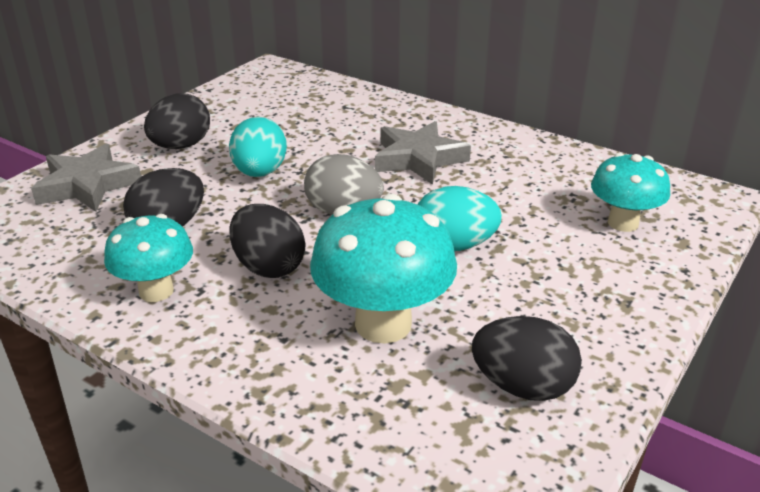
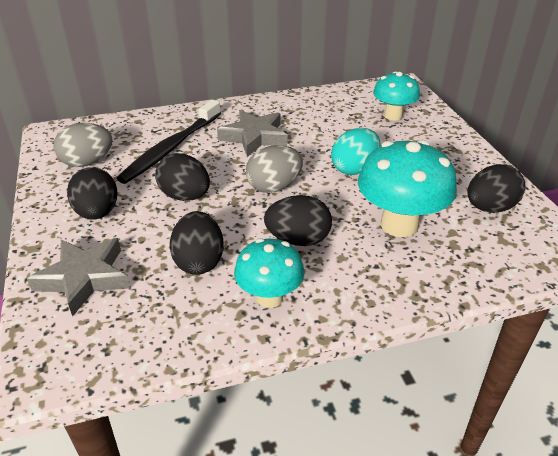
camera: 50 degrees left, 5 degrees up
(248, 104) = (87, 162): none -> grey egg
(260, 173) = (185, 196): turquoise egg -> black egg
(328, 128) = (171, 148): none -> black toothbrush

